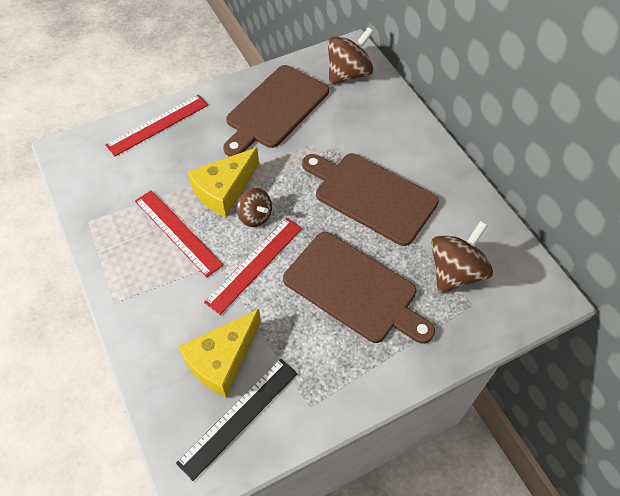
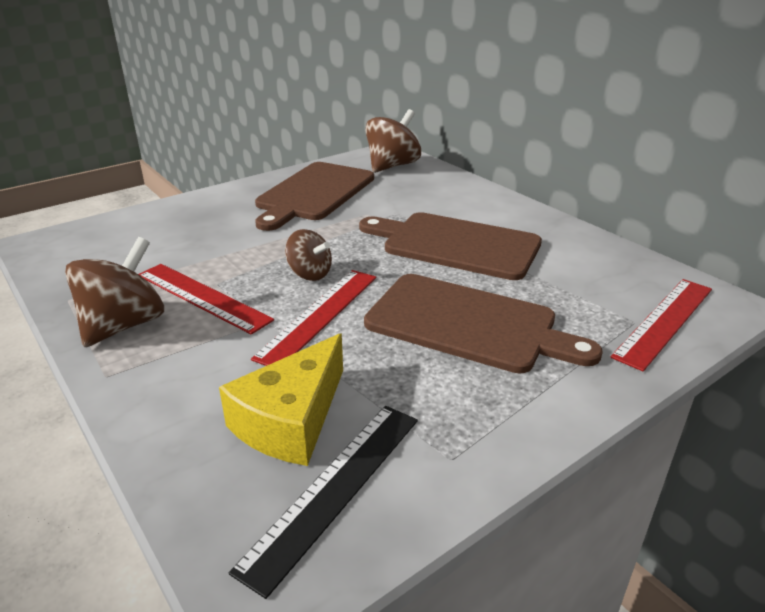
camera: 10 degrees left, 25 degrees down
(158, 125) = (167, 214): red ruler -> red ruler (665, 321)
(224, 190) = (262, 256): yellow cheese -> none
(455, 272) = (595, 295): brown spinning top -> brown spinning top (124, 325)

